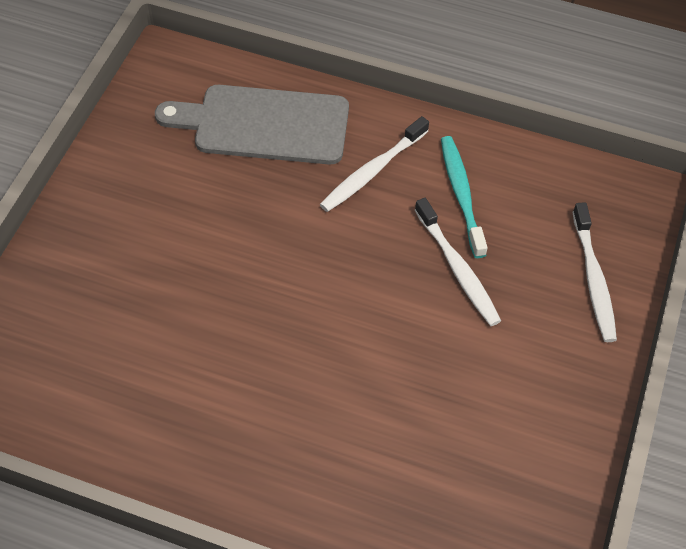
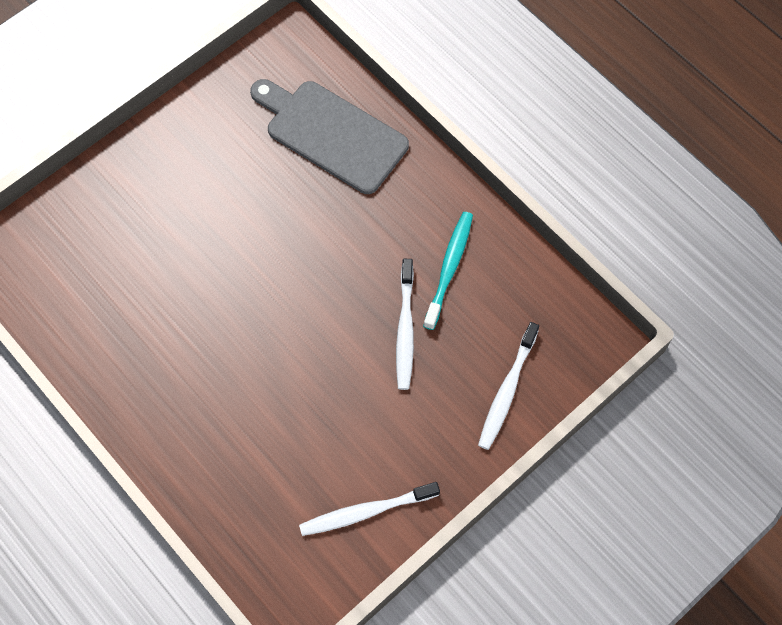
camera: 30 degrees right, 10 degrees up
(372, 171) = (391, 214): white toothbrush -> white toothbrush (366, 511)

